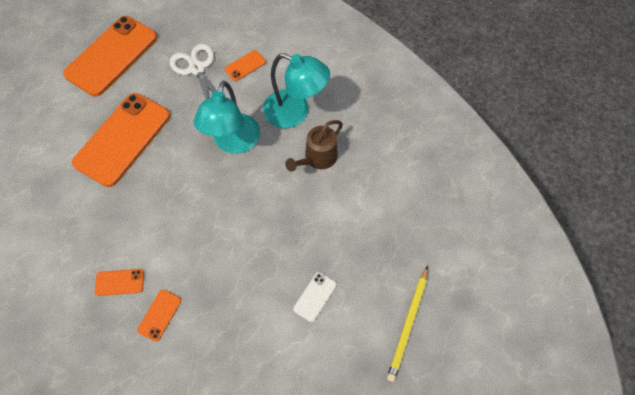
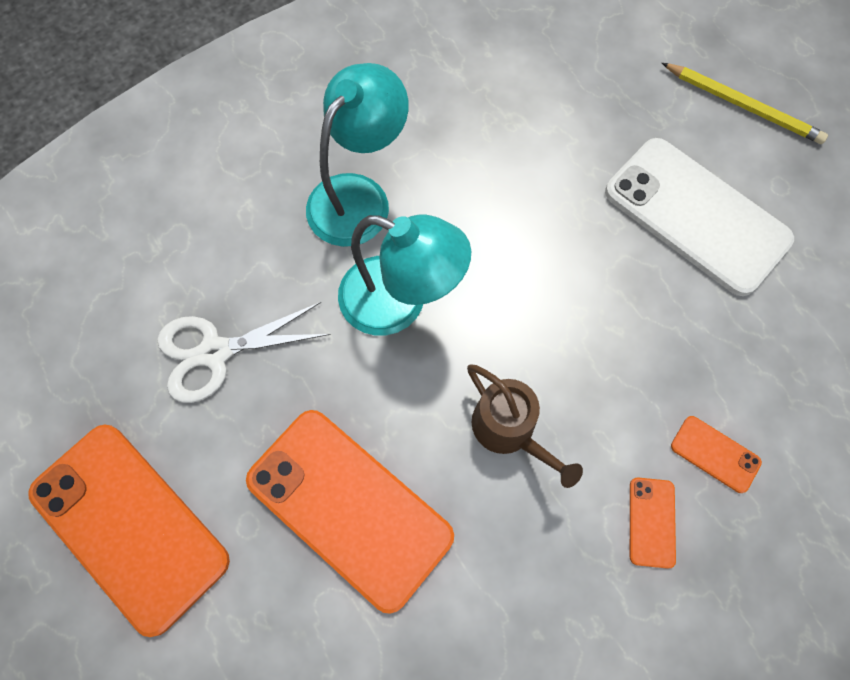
camera: 80 degrees left, 5 degrees up
(245, 66) = (233, 264): orange phone -> none
(315, 297) = (696, 216): white phone -> white phone, size x2.38
(317, 158) = (457, 176): brown watering can -> brown watering can (510, 431)

